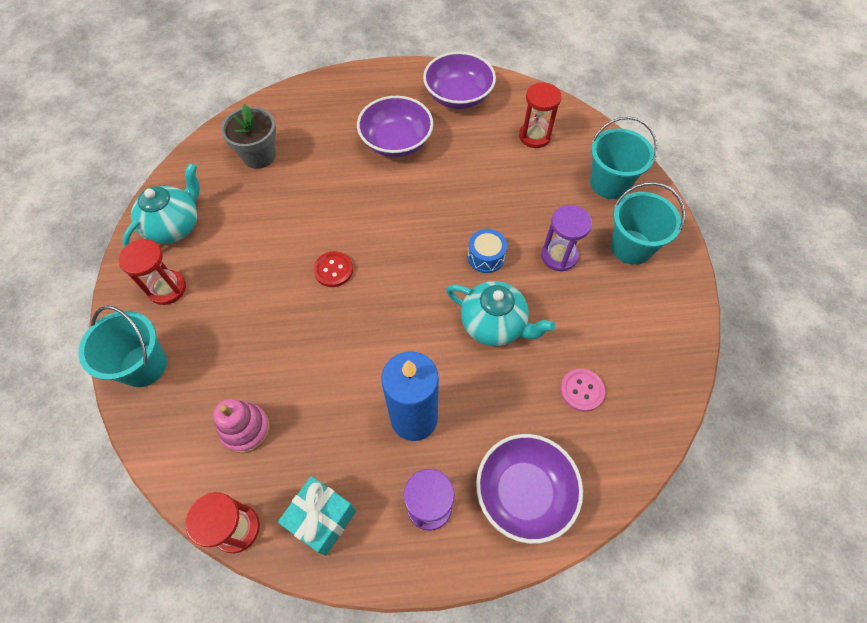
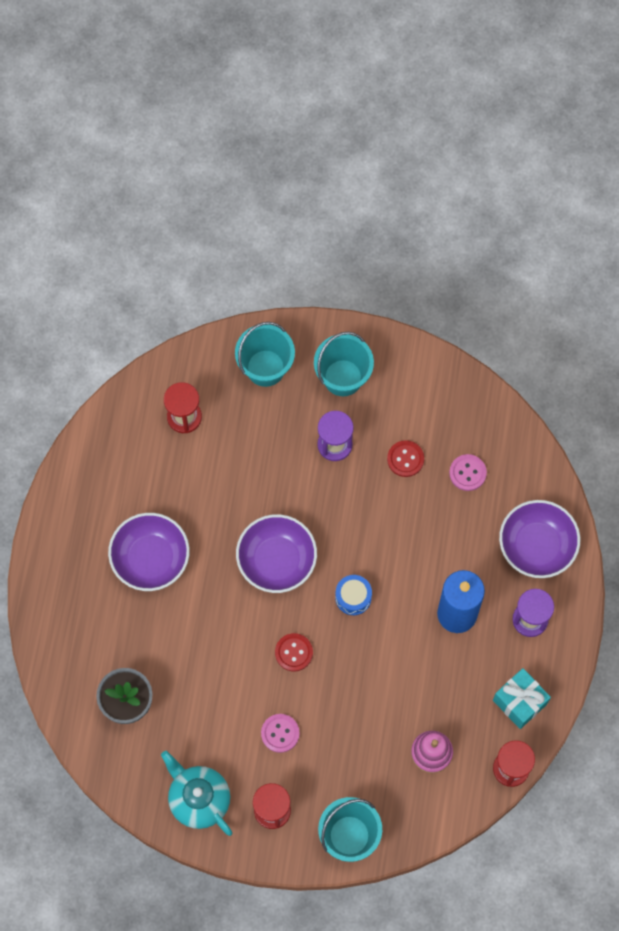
camera: 75 degrees left, 10 degrees up
(248, 277) = (280, 733): none -> pink button
(458, 96) = (103, 477): purple bowl -> purple bowl (276, 560)
(486, 257) = (318, 510): blue drum -> blue drum (353, 597)
(494, 324) = (389, 524): turquoise teapot -> none
(571, 323) = (405, 459): none -> red button

